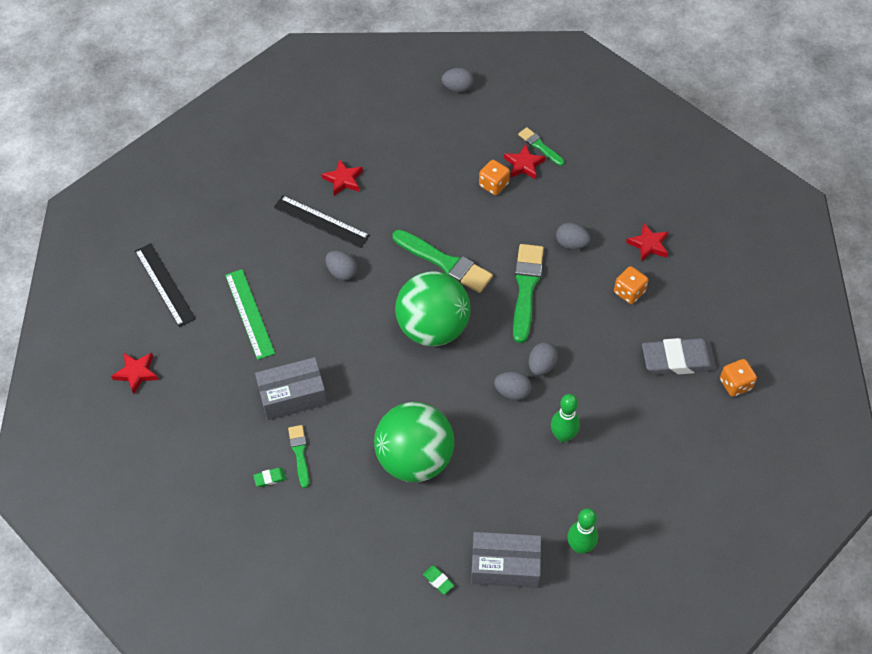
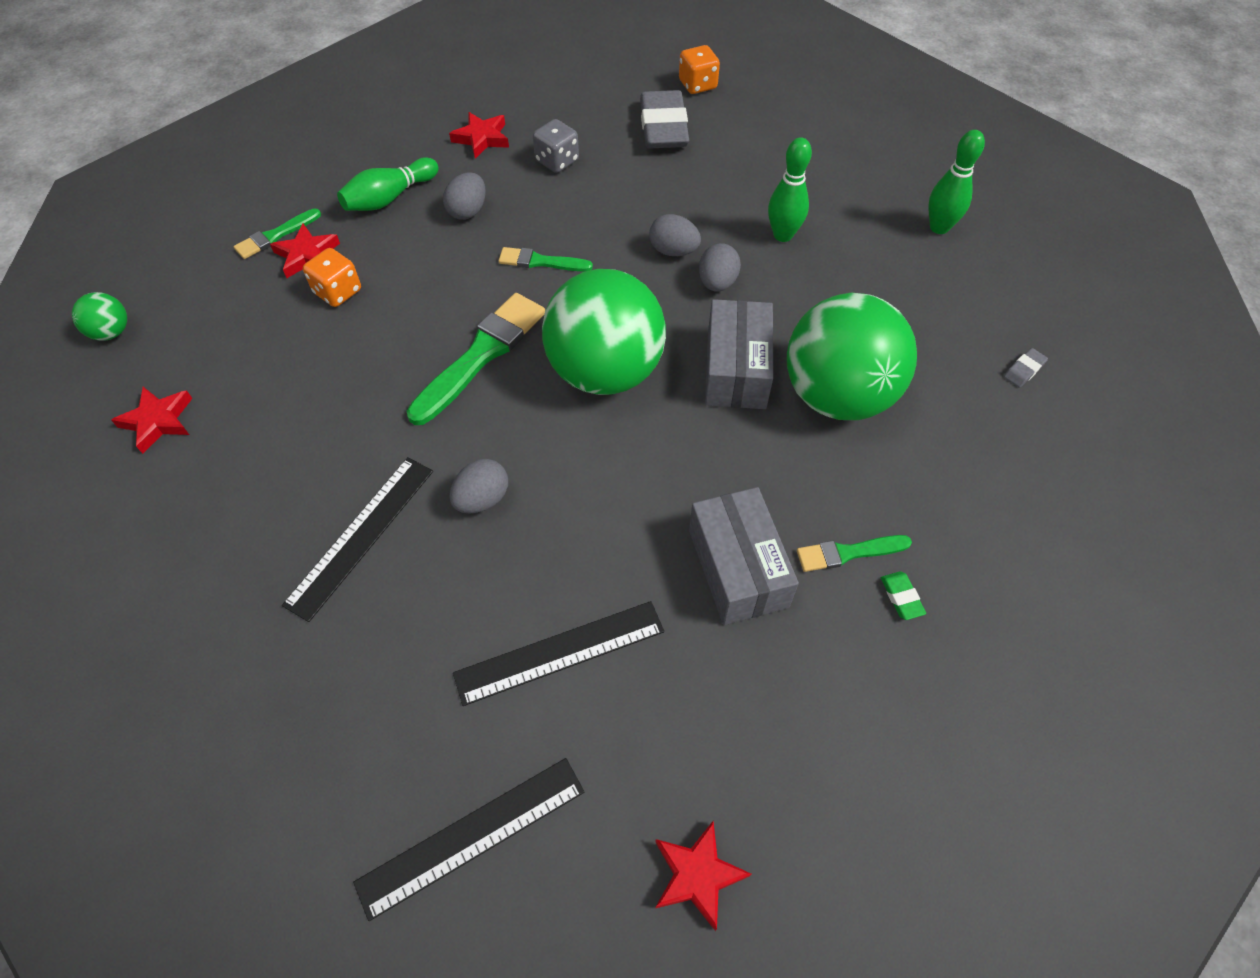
camera: 90 degrees left, 0 degrees up
(249, 313) = (559, 652): green ruler -> black ruler
(343, 180) = (270, 501): red star -> red star (158, 421)
(438, 581) = (1024, 370): green eraser -> grey eraser
(457, 88) = (111, 332): grey egg -> green ball
(505, 566) = (983, 299): grey box -> grey box (736, 369)
(526, 288) = (541, 262): green brush -> green brush, size x0.55
(580, 199) = (389, 198): none -> green bowling pin
(629, 292) = (557, 161): orange dice -> grey dice

